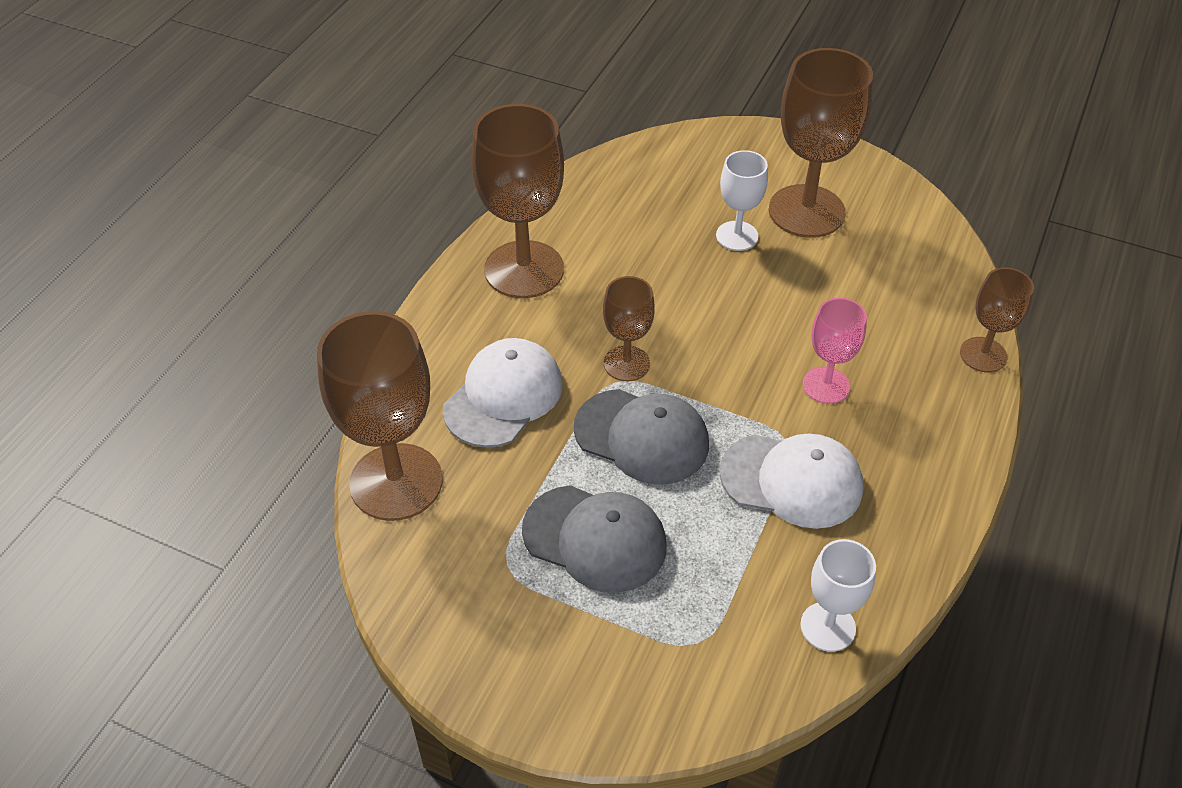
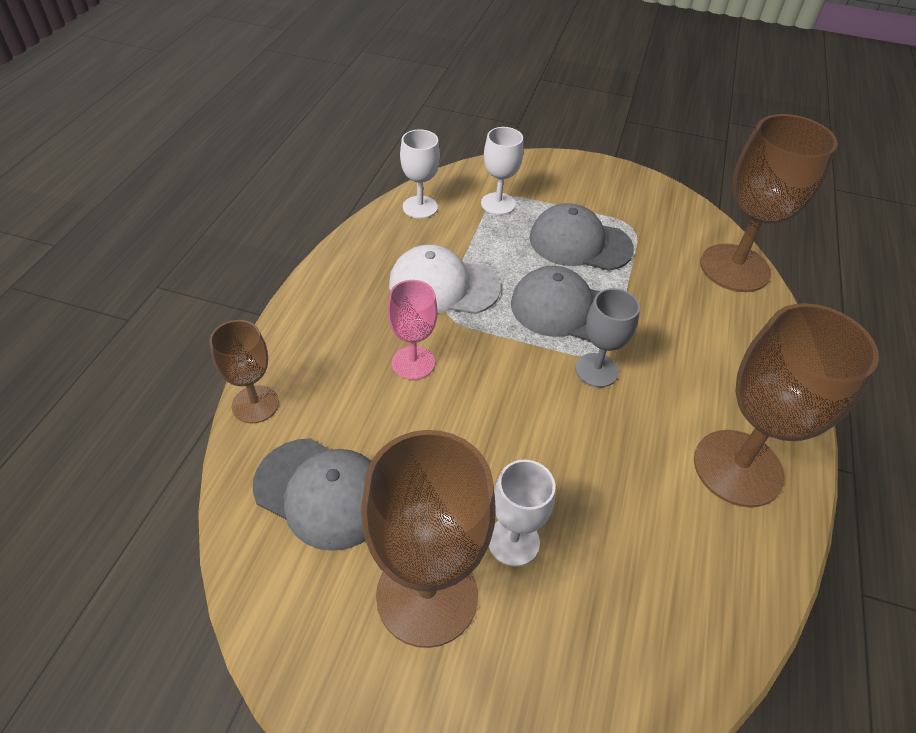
camera: 170 degrees right, 0 degrees up
(503, 396) = (690, 333): white cap -> none
(626, 363) = (596, 370): brown goblet -> grey goblet
(703, 626) = (498, 204): none -> white goblet
(899, 279) = (322, 493): none -> grey cap

